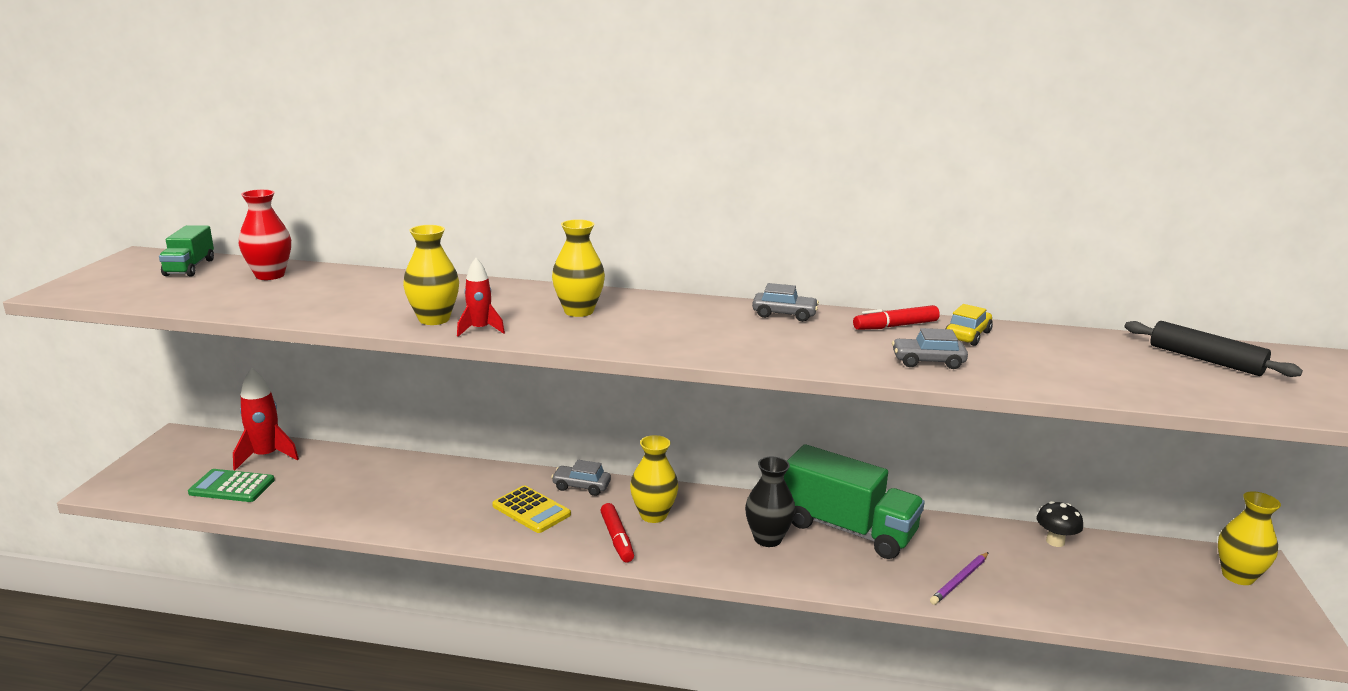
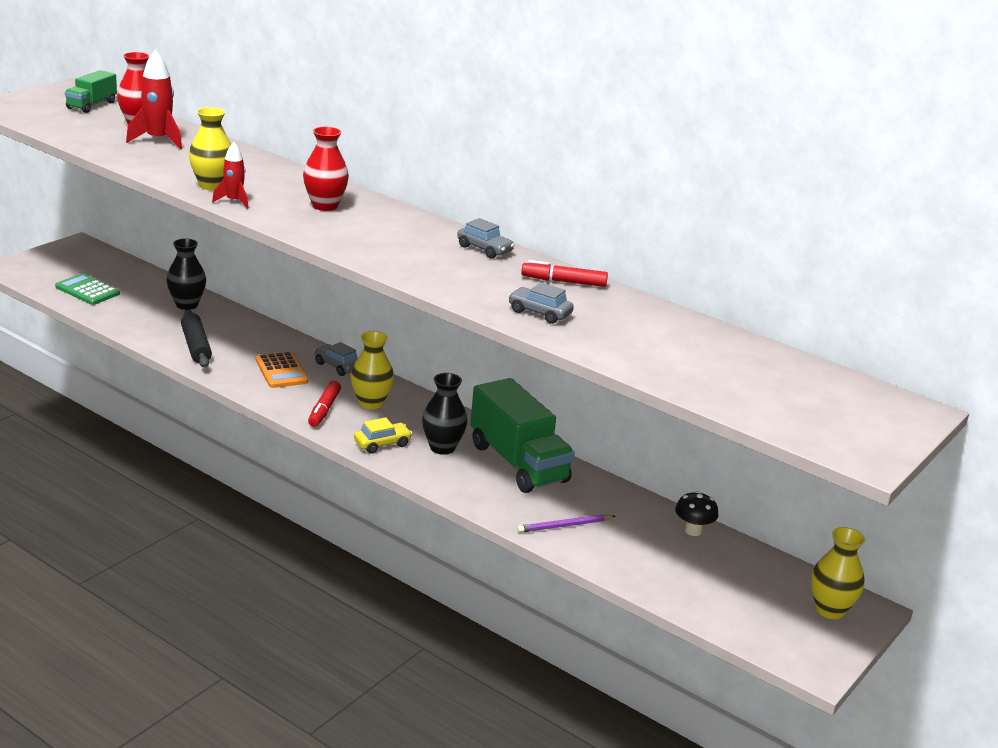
camera: 25 degrees right, 5 degrees up
(266, 456) = (127, 276): red rocket -> red rocket (158, 140)
(362, 469) = (187, 305): none -> black vase
(531, 510) = (281, 371): yellow calculator -> orange calculator
(578, 311) = (325, 206): yellow vase -> red vase
(967, 335) = (613, 304): yellow car -> yellow car (382, 444)
(1205, 360) = (795, 379): black rolling pin -> black rolling pin (196, 346)

